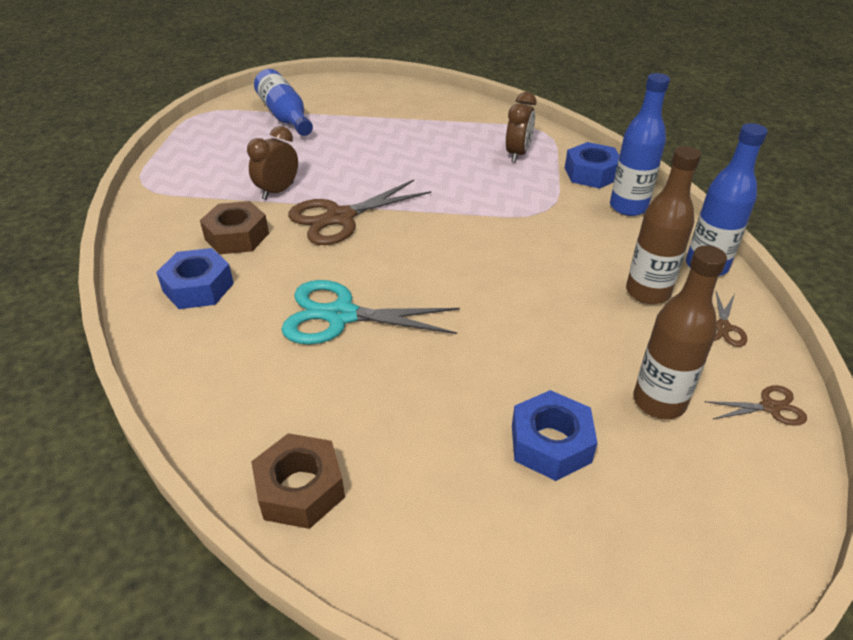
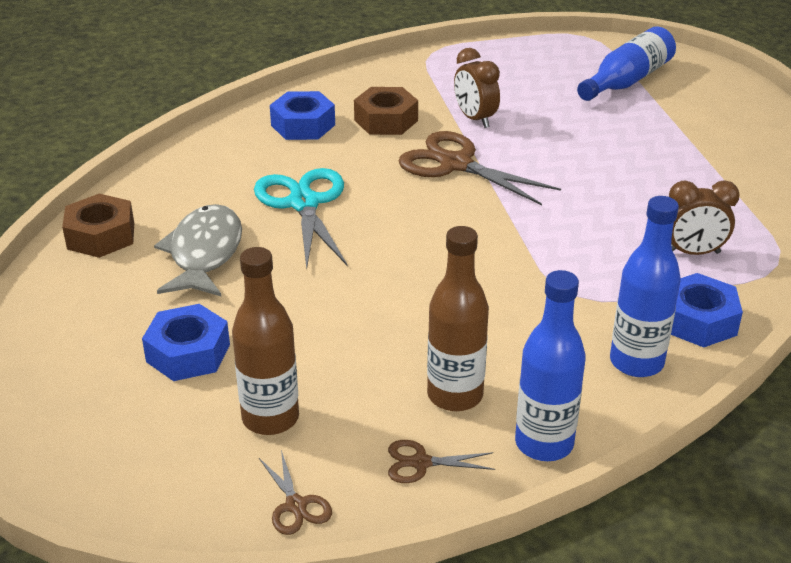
camera: 70 degrees right, 5 degrees down
(278, 191) = (475, 119): brown clock -> brown clock turned 135 degrees counterclockwise
(387, 402) = (204, 254): none -> grey fish

